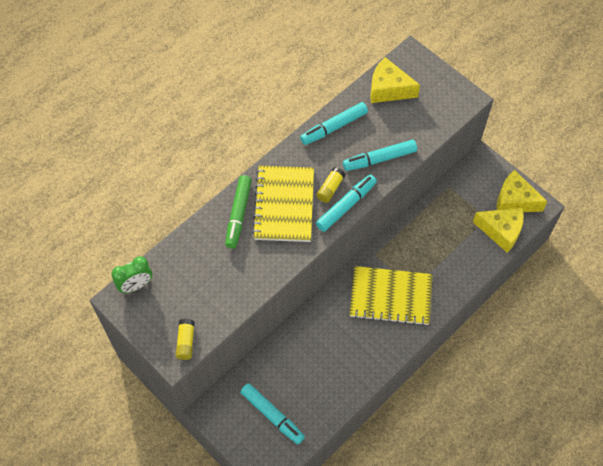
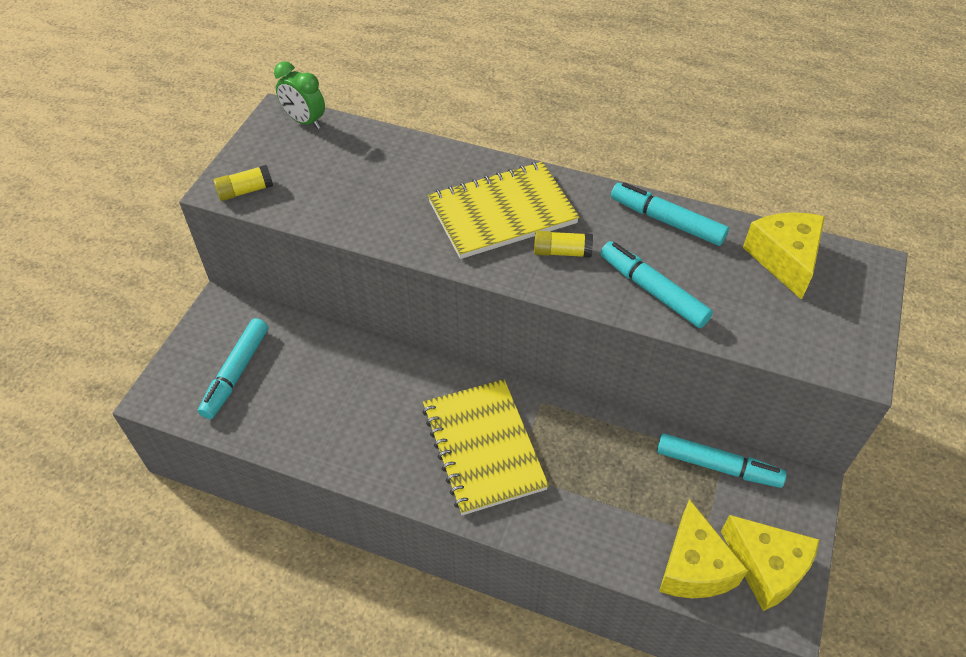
camera: 65 degrees right, 10 degrees down
(238, 214) = (458, 174): green marker -> none
(346, 206) = (545, 279): turquoise marker -> turquoise marker (717, 466)
(514, 200) = (766, 568): yellow cheese -> yellow cheese turned 135 degrees clockwise

